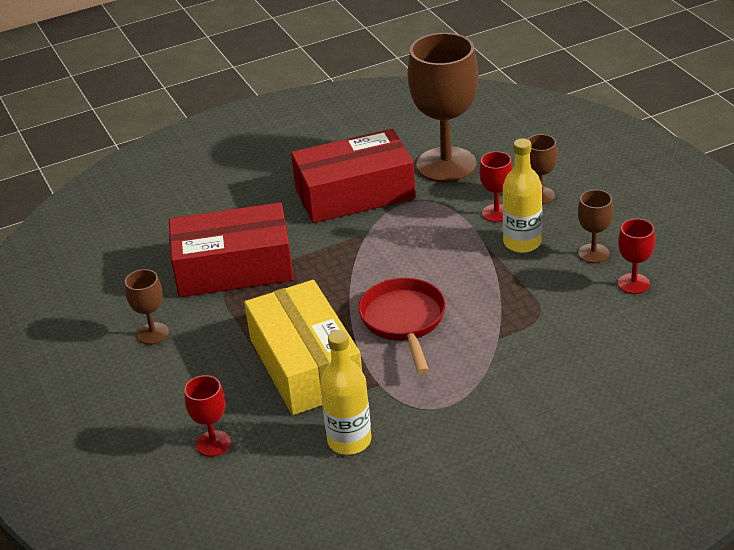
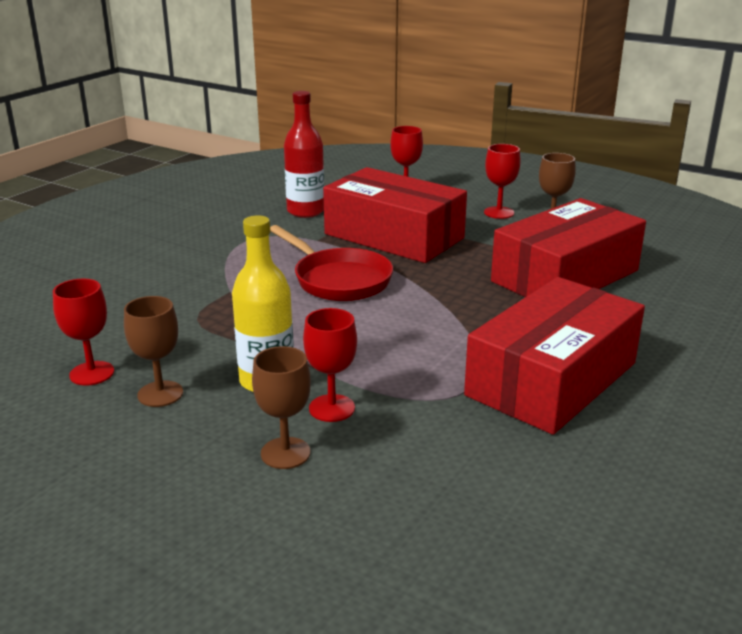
camera: 145 degrees right, 10 degrees down
(174, 367) = (499, 213): none -> red goblet
(305, 365) = (394, 236): yellow box -> red box
(349, 441) = (305, 211): yellow bottle -> red bottle
(446, 165) = (477, 459): brown goblet -> none

